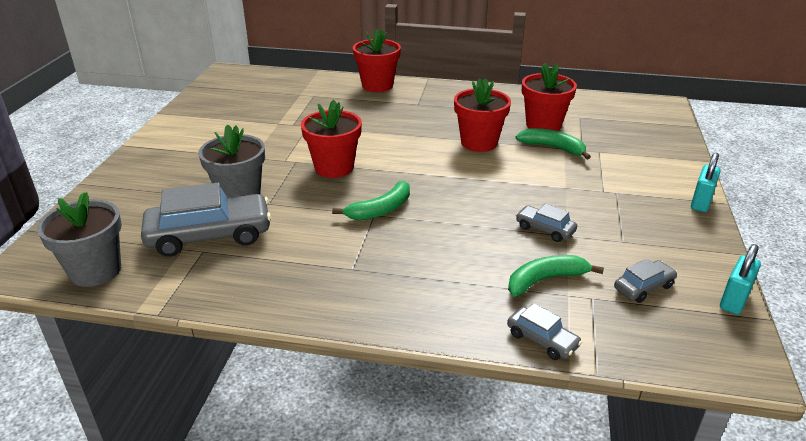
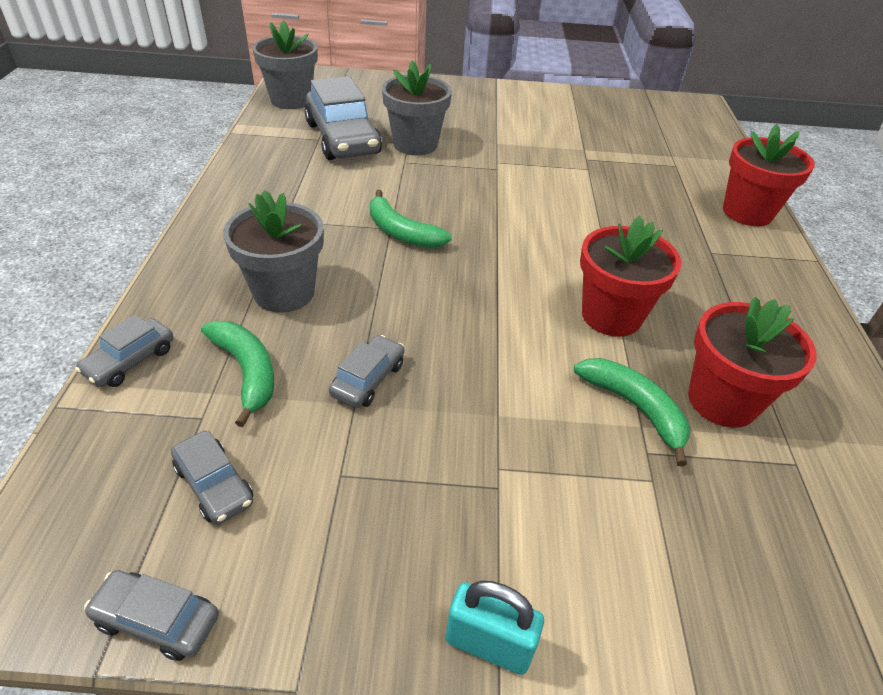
camera: 80 degrees right, 10 degrees up
(334, 167) = (490, 194): red flower pot -> none
(456, 266) = (284, 292): none -> grey flower pot
(553, 148) = (635, 408): green banana -> green banana turned 60 degrees counterclockwise
(734, 300) = (157, 620): turquoise padlock -> grey car

